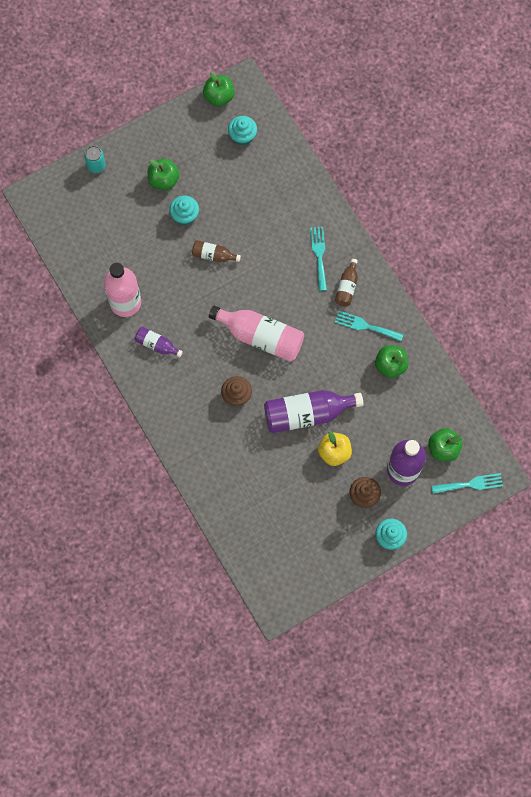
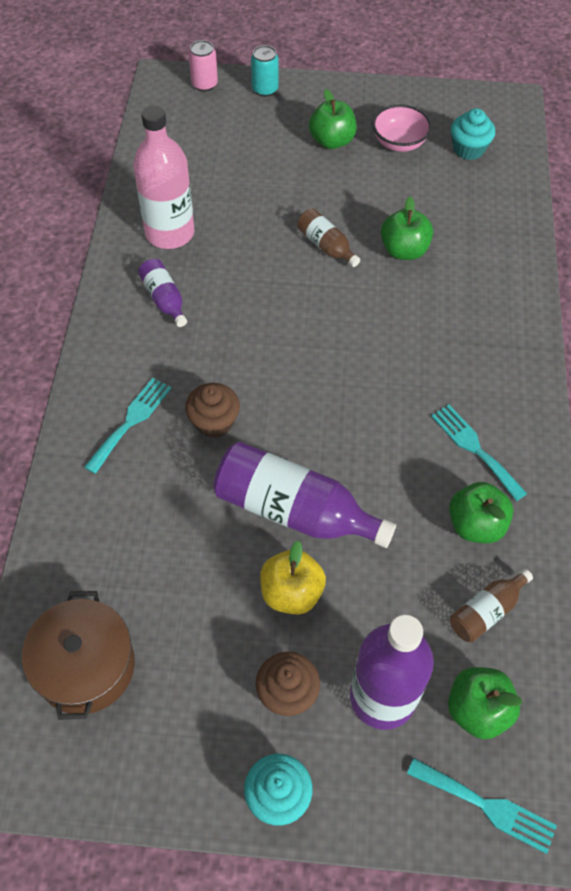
camera: 35 degrees right, 15 degrees down
(58, 185) = (204, 84): none -> pink can
(185, 215) = (326, 187): turquoise cupcake -> none
(201, 156) = (399, 143): none -> pink bowl
(219, 97) = (470, 100): green apple -> green apple (404, 250)
(261, 337) = (310, 371): pink bottle -> none
(274, 543) = (86, 666): none -> brown pot
(319, 255) = (471, 324): turquoise fork -> turquoise fork (131, 421)
(347, 287) = (483, 383): brown bottle -> brown bottle (486, 611)

